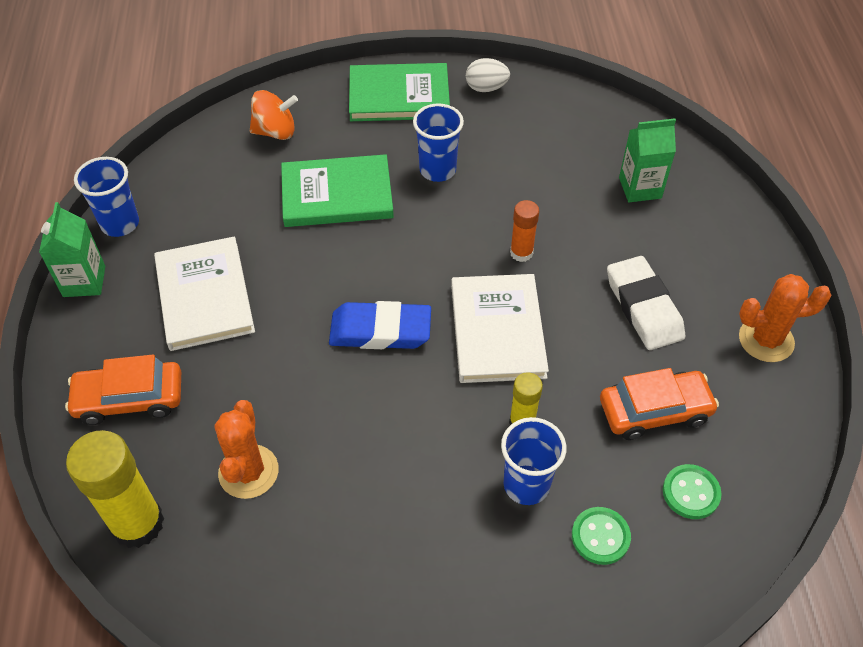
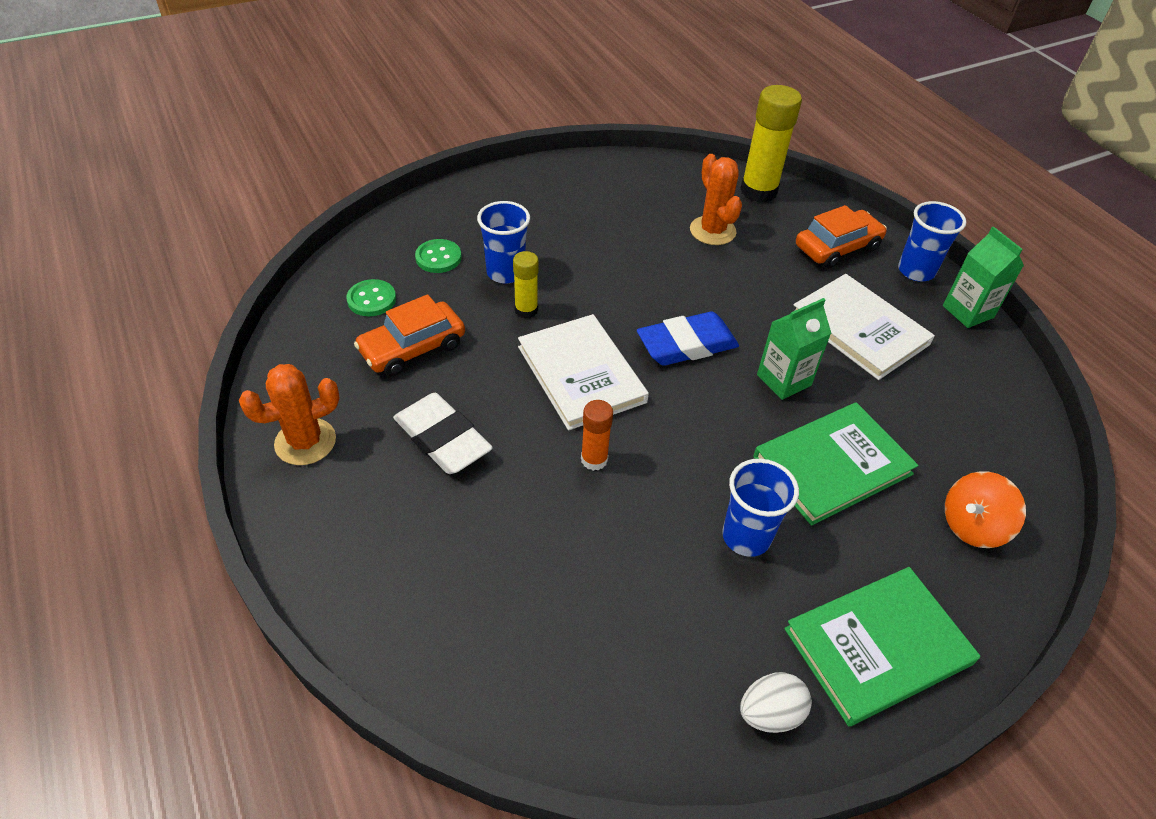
camera: 155 degrees right, 5 degrees down
(120, 224) = (1001, 367): blue cup -> blue cup (916, 271)
(640, 188) = (481, 597): green carton -> green carton (784, 380)

